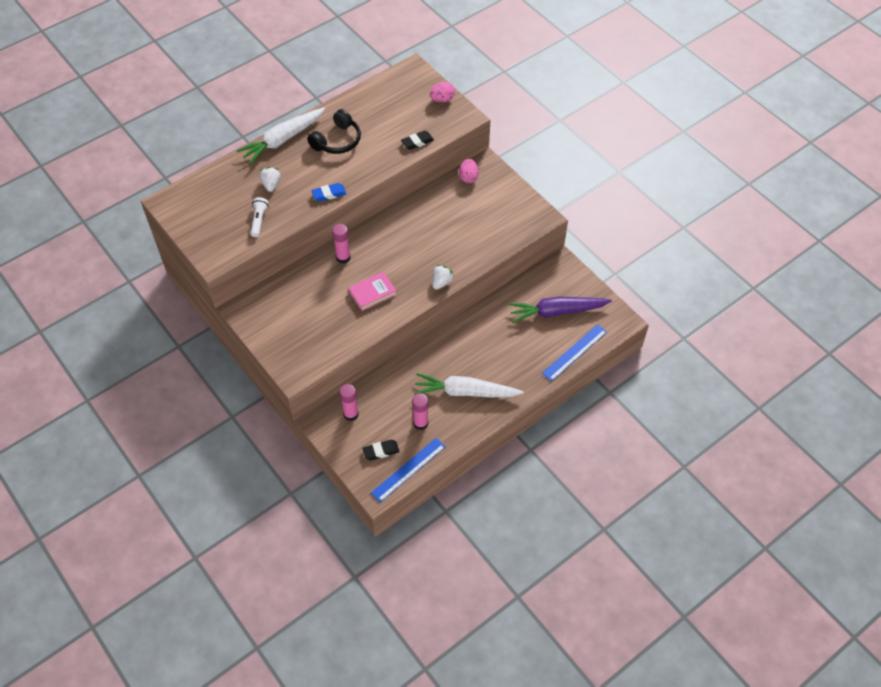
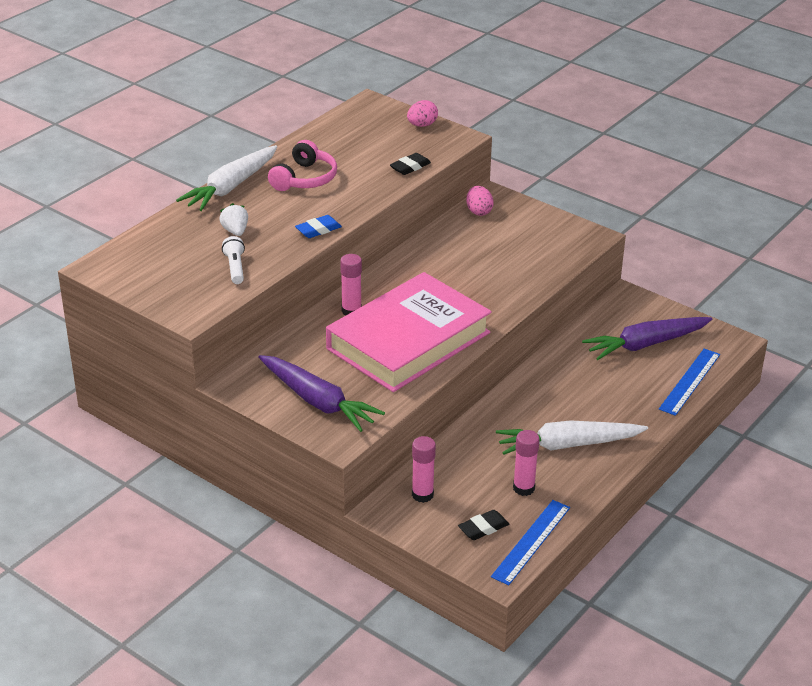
camera: 15 degrees left, 20 degrees down
(291, 336) = (318, 401): none -> purple carrot
(337, 141) = (304, 179): black headphones -> pink headphones
(372, 293) = (408, 341): pink book -> pink book, size x2.49
(441, 282) = (495, 316): white strawberry -> none

